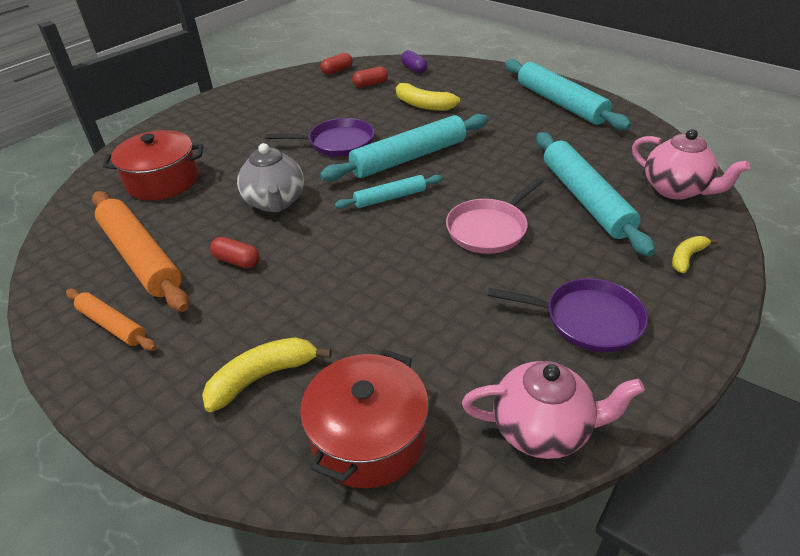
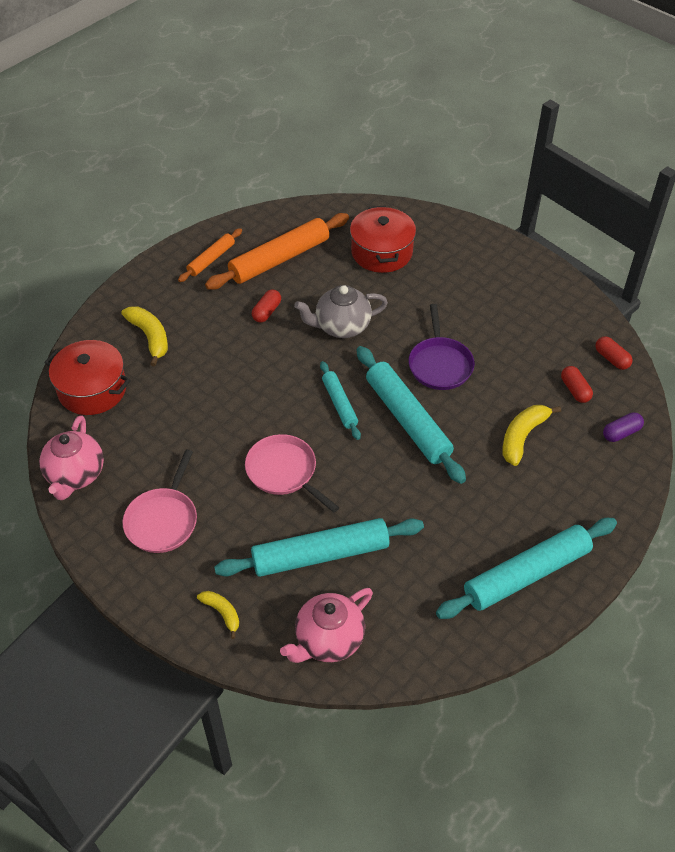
camera: 90 degrees right, 10 degrees up
(587, 320) = (163, 520): purple pan -> pink pan

